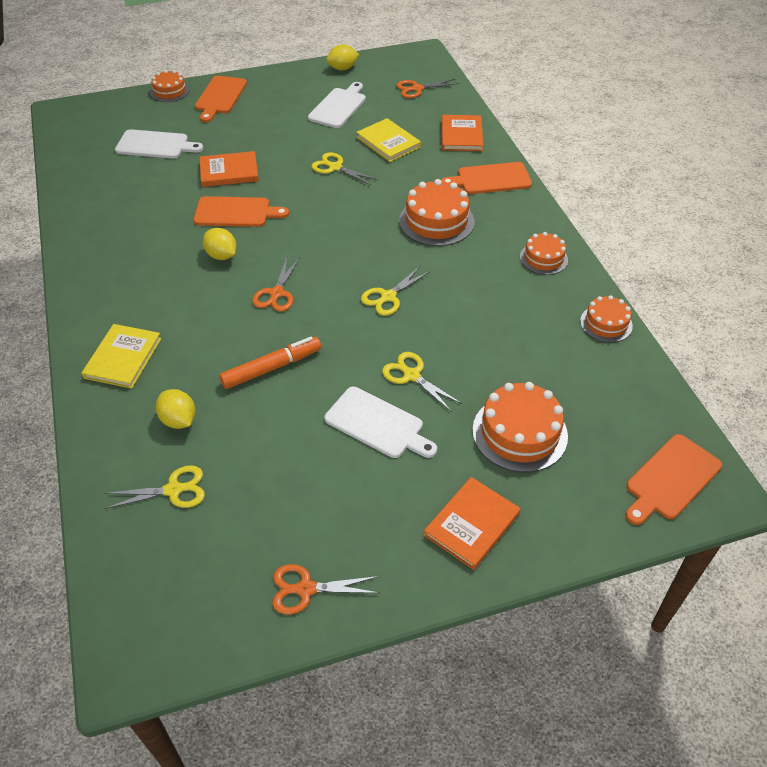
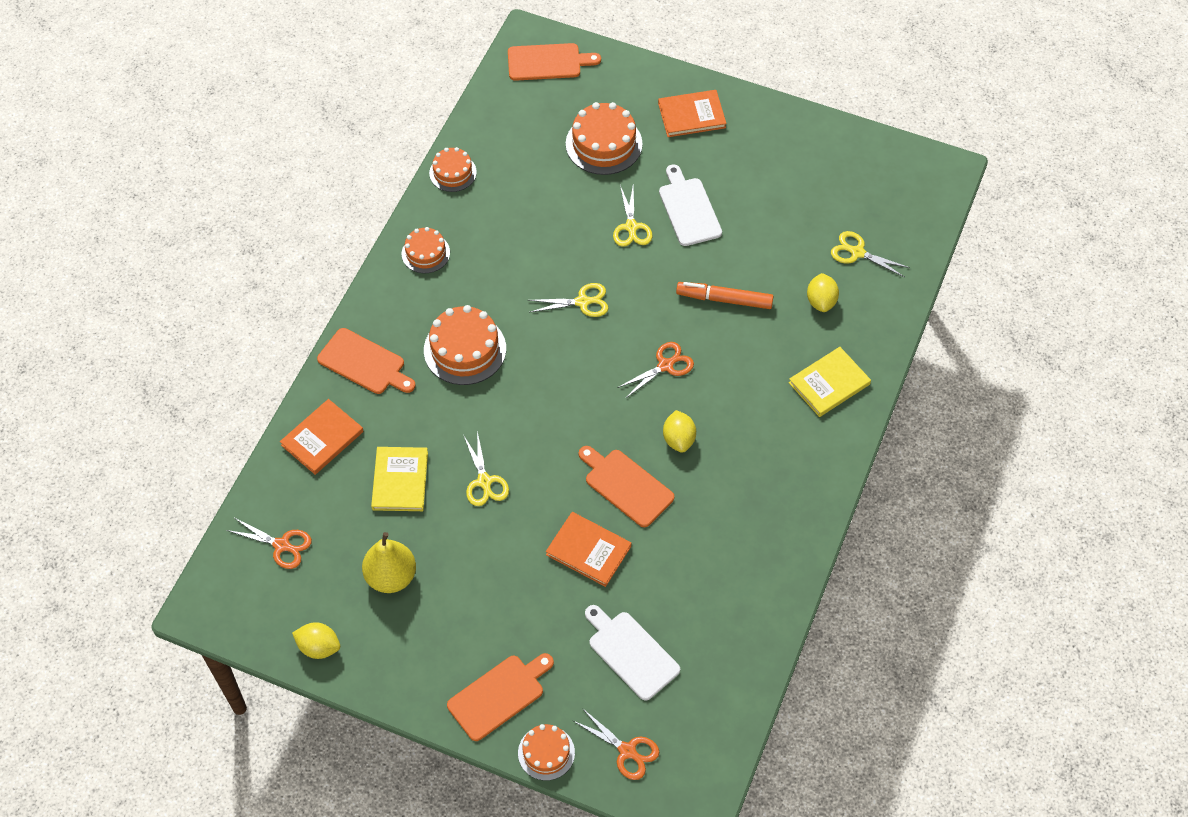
camera: 140 degrees left, 10 degrees up
(306, 589) = (818, 144): orange scissors -> orange scissors (627, 751)
(339, 106) = (391, 577): white cutting board -> yellow pear

